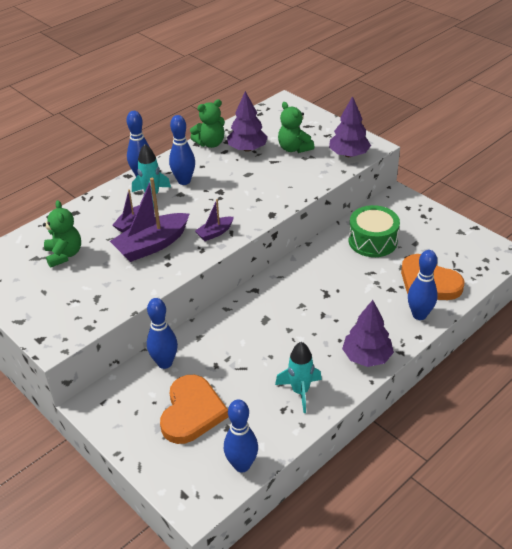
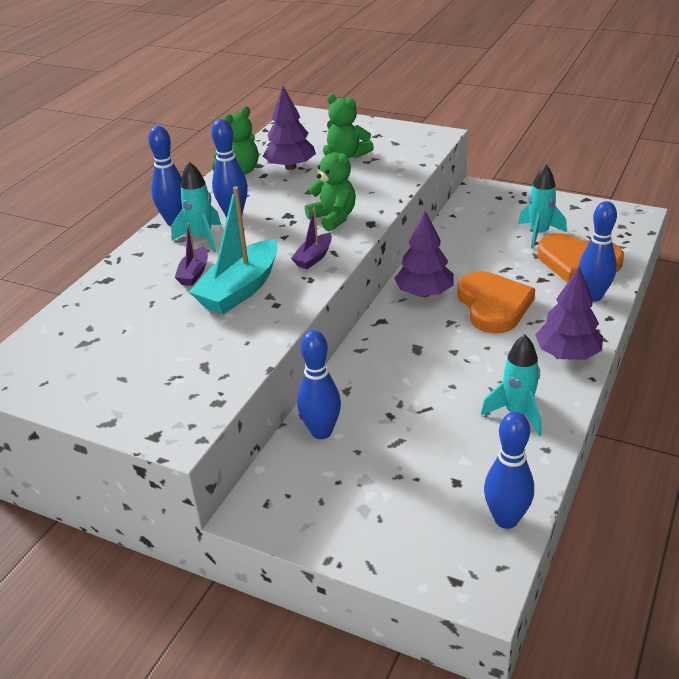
camera: 20 degrees left, 5 degrees down
(64, 255) = (124, 329): green teddy bear -> green teddy bear (333, 218)
(152, 245) = (240, 289): purple boat -> turquoise boat
(192, 412) = (397, 478): orange heart -> orange heart (493, 305)
(349, 154) = (416, 148): purple tree -> purple tree (424, 293)
(372, 241) = (484, 238): green drum -> none
(416, 249) = (539, 234): none -> turquoise rocket

